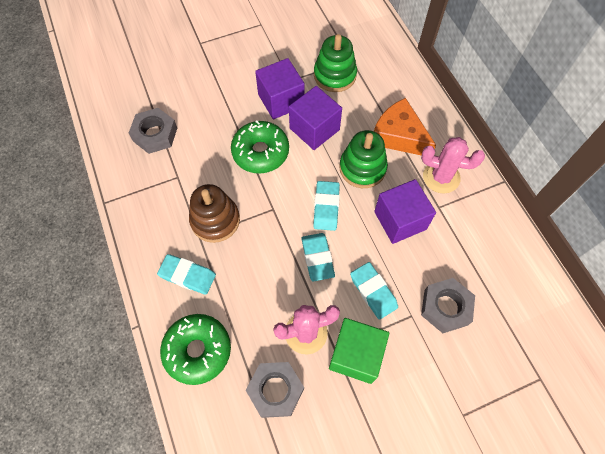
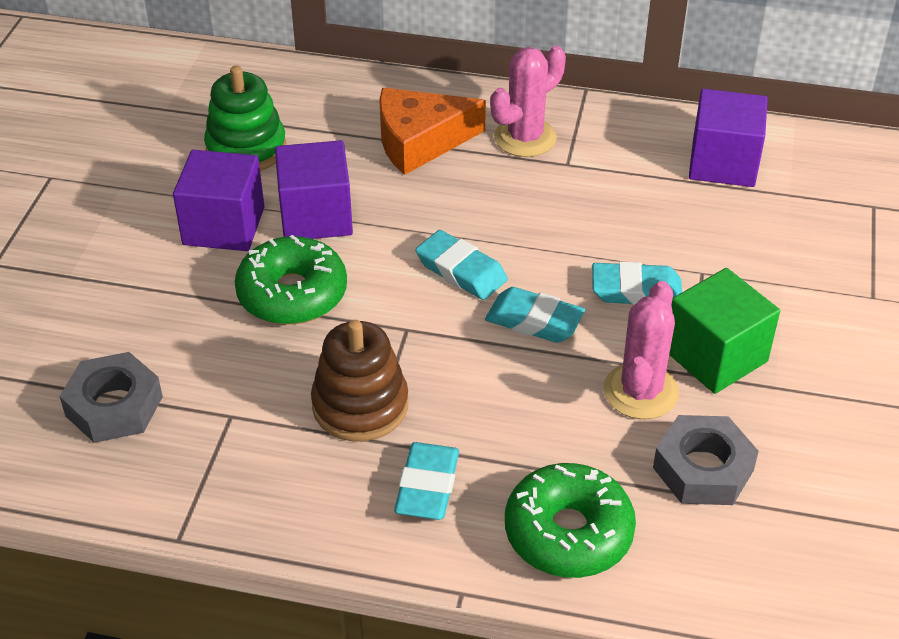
camera: 55 degrees left, 20 degrees down
(187, 275) = (427, 486): turquoise eraser -> turquoise eraser turned 45 degrees counterclockwise
(362, 168) = (434, 202): green stacking toy -> none
(400, 220) = (553, 209): purple cube -> purple cube (723, 163)
(445, 307) = (716, 235): grey nut -> none

